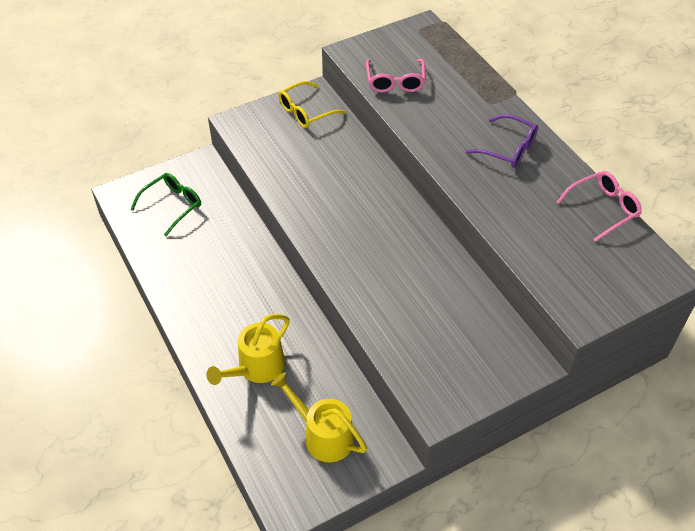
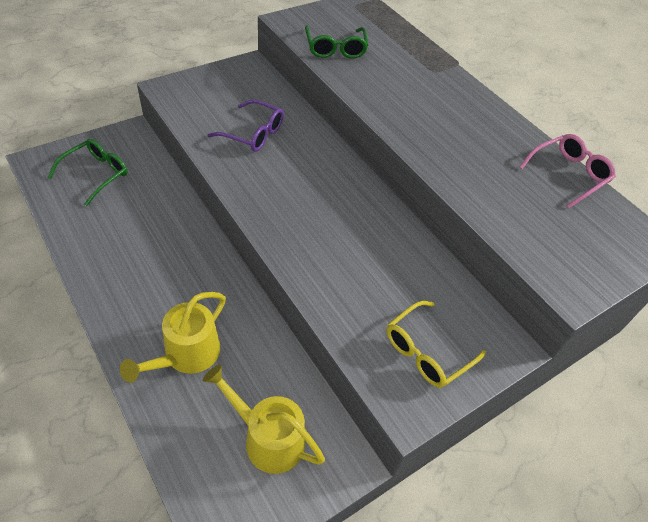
camera: 10 degrees left, 0 degrees up
(306, 112) = (241, 81): yellow glasses -> yellow glasses (426, 352)
(395, 82) = (335, 49): pink glasses -> green glasses
(508, 149) = (459, 114): purple glasses -> purple glasses (253, 134)

